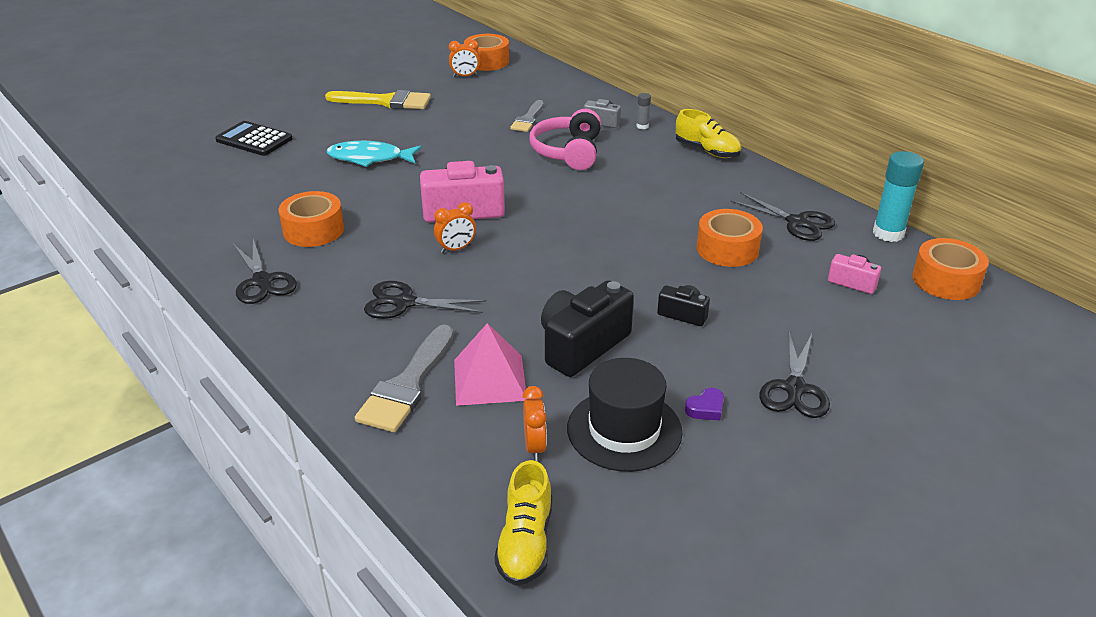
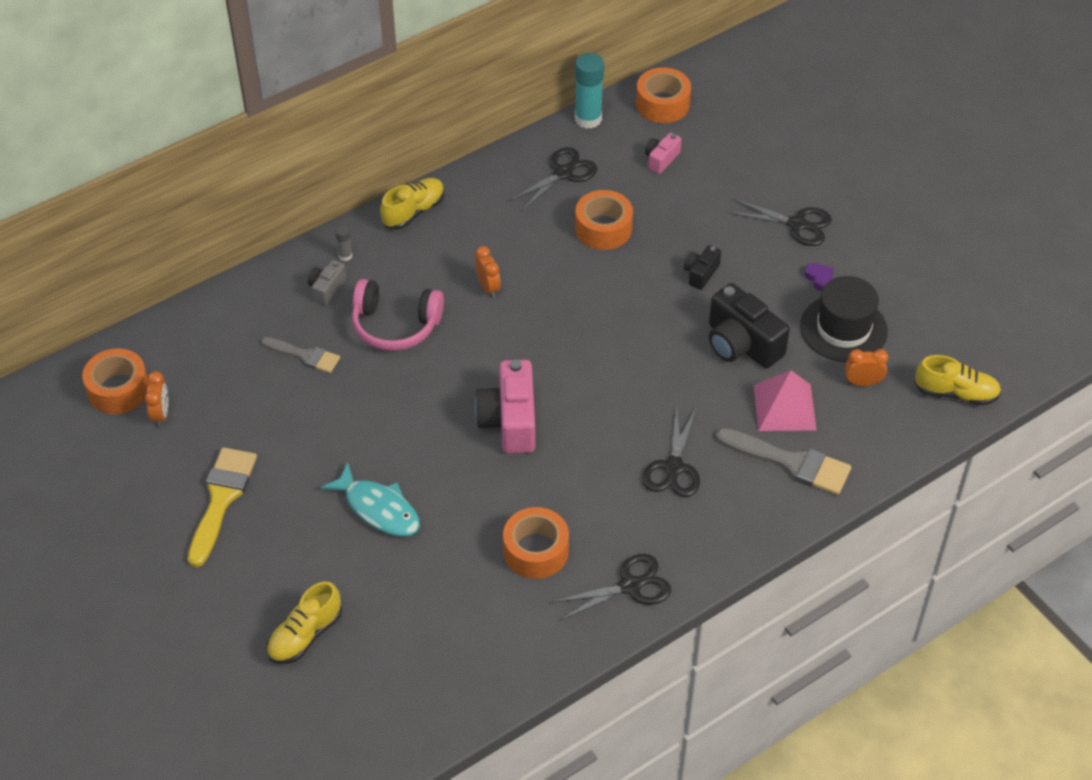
camera: 85 degrees left, 15 degrees up
(254, 139) = (305, 635): black calculator -> yellow shoe
(369, 158) = (378, 509): turquoise fish -> turquoise fish turned 60 degrees counterclockwise
(456, 249) = (584, 428): orange clock -> orange clock (488, 287)

